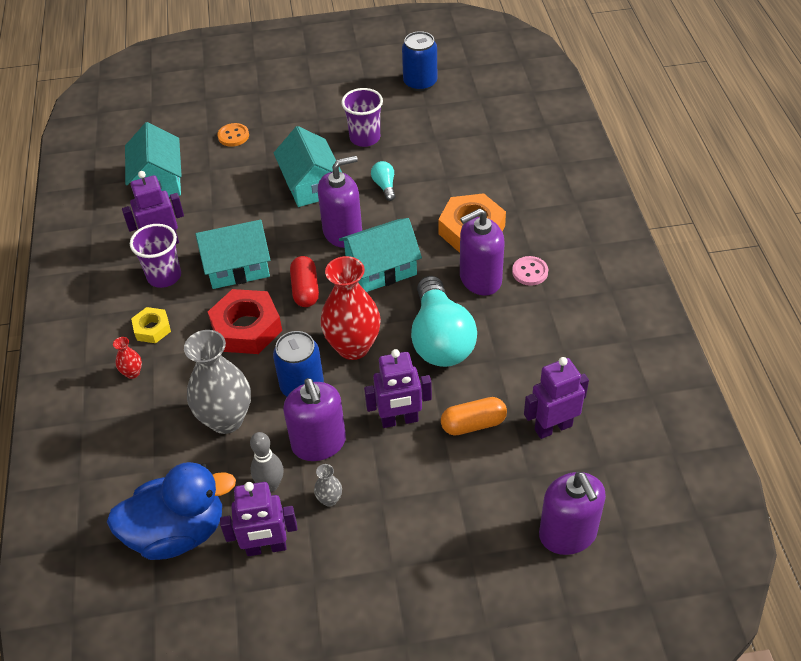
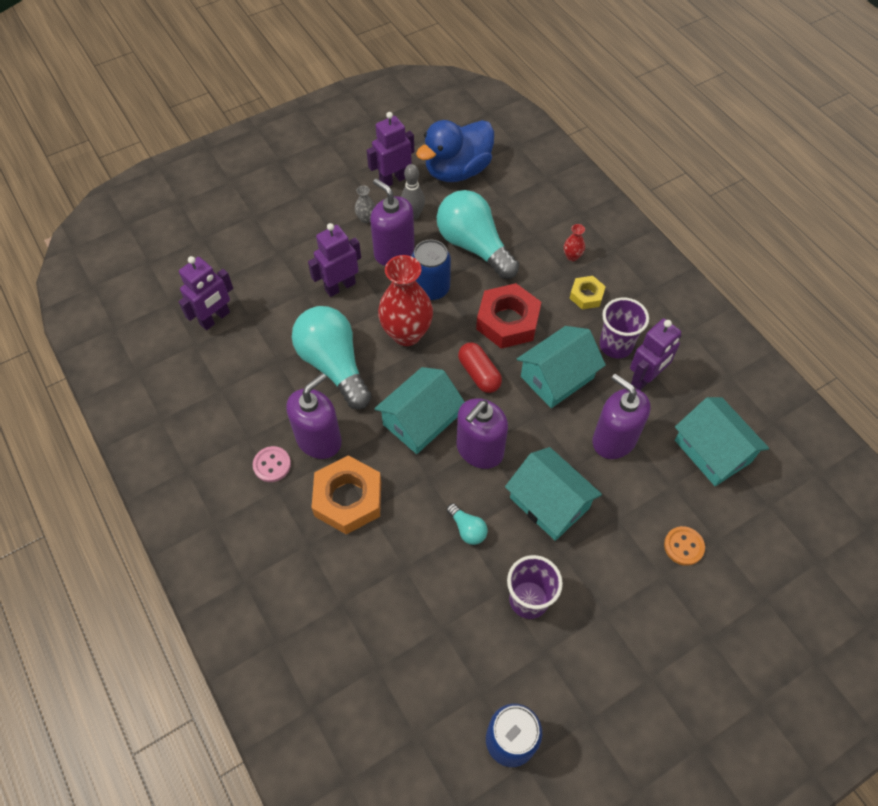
camera: 155 degrees right, 10 degrees up
(226, 419) = (474, 246): grey vase -> turquoise light bulb
(473, 424) = (280, 301): orange capsule -> none
(568, 534) = (188, 248): purple soap dispenser -> purple soap dispenser (614, 440)

